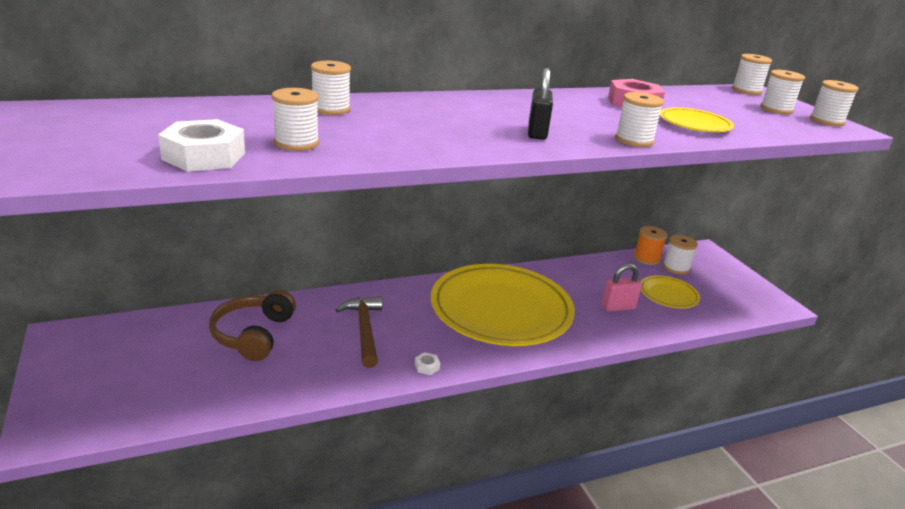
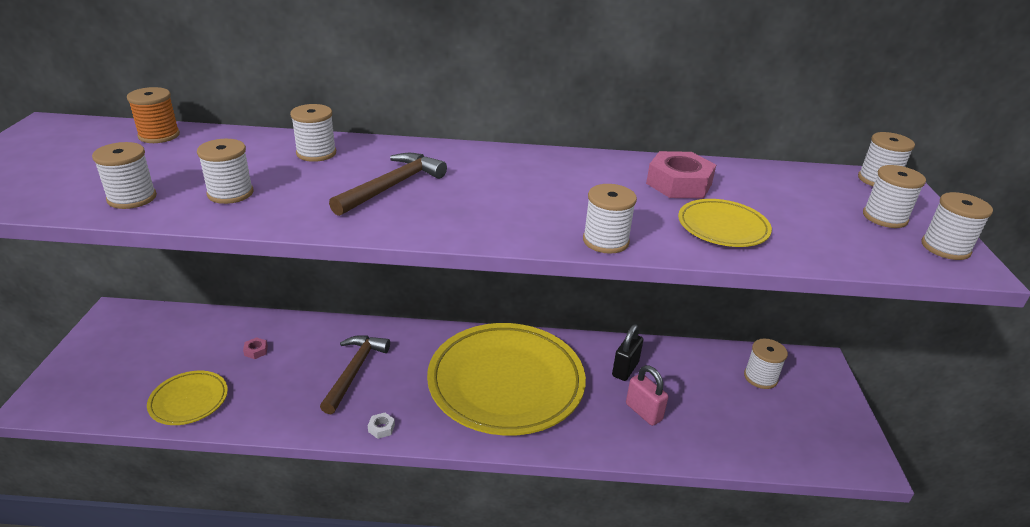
camera: 25 degrees right, 5 degrees up
(204, 156) = (132, 198): white nut -> white spool
(253, 335) = (256, 351): brown headphones -> pink nut
(431, 125) = (392, 186): none -> brown hammer
(537, 133) = (497, 213): black padlock -> black padlock (625, 369)
(618, 307) = (643, 412): pink padlock -> pink padlock turned 45 degrees clockwise
(646, 258) = (731, 357): orange spool -> orange spool (159, 135)
(668, 295) = (720, 412): yellow plate -> yellow plate (189, 401)

